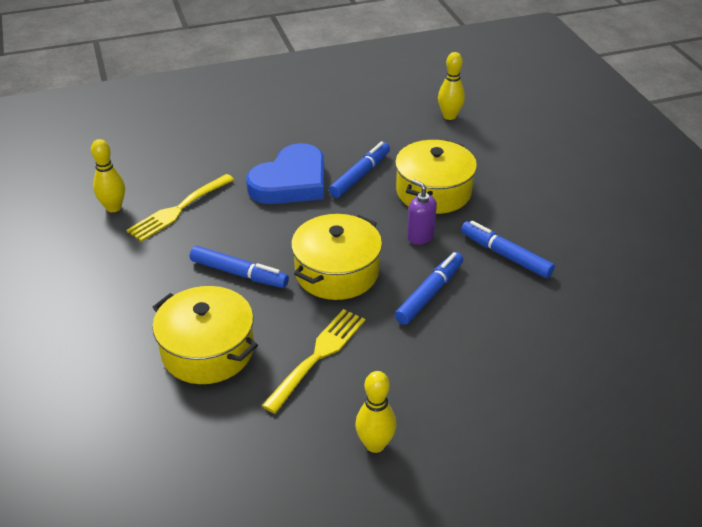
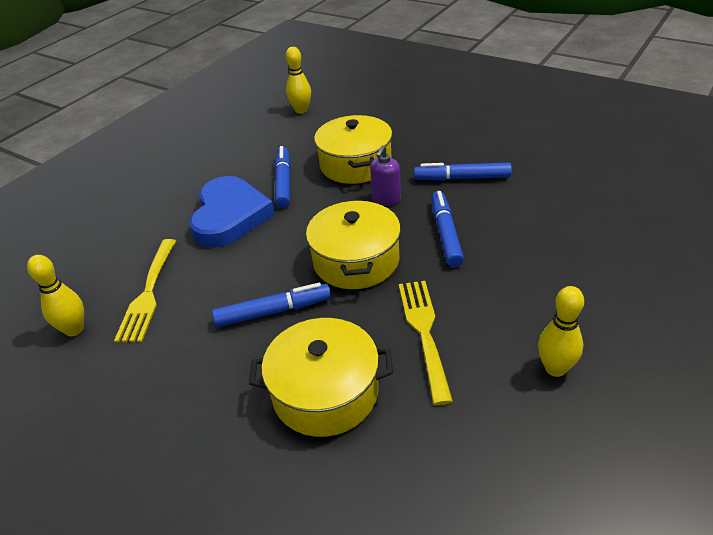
camera: 35 degrees left, 0 degrees up
(420, 236) = (386, 199): purple soap dispenser -> purple soap dispenser turned 75 degrees counterclockwise

